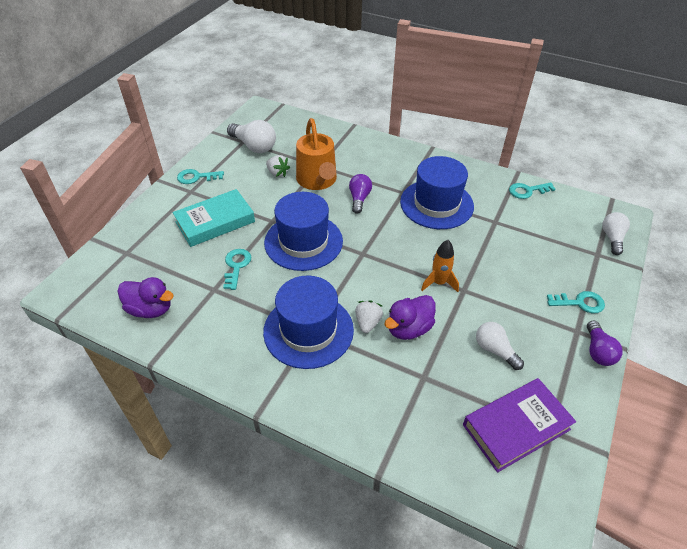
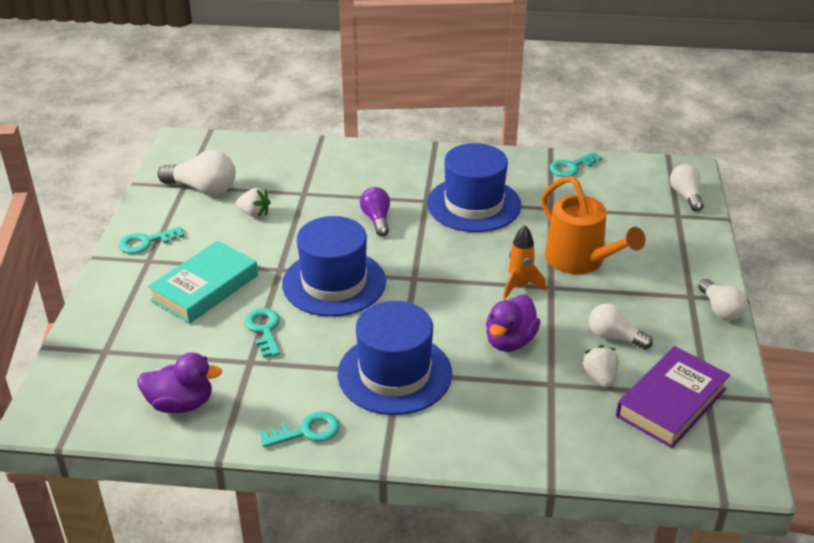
camera: 20 degrees left, 10 degrees down
(317, 180) = (312, 211): orange watering can -> orange watering can (580, 260)
(367, 323) = (460, 348): white strawberry -> white strawberry (600, 377)
(580, 303) = (681, 268): turquoise key -> turquoise key (307, 431)
(598, 351) = (720, 309): purple light bulb -> white light bulb

